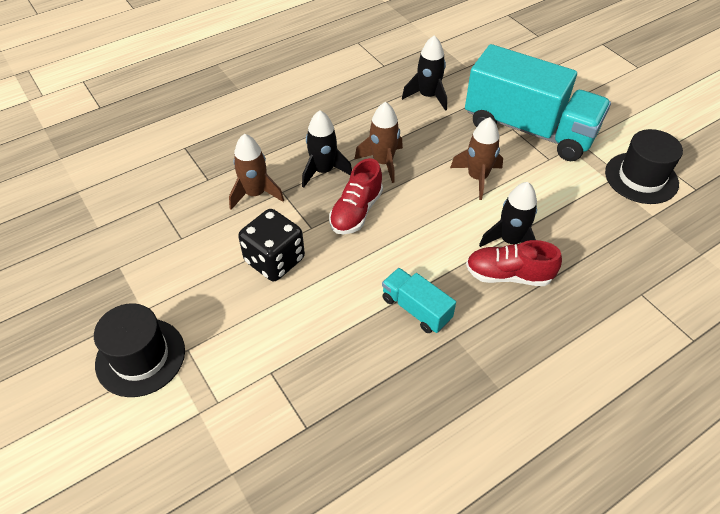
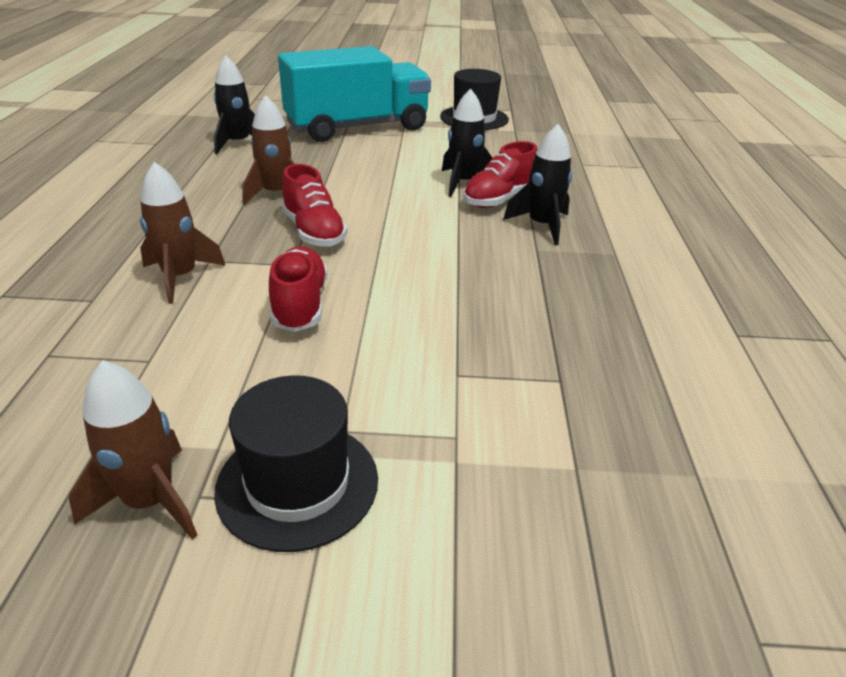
camera: 55 degrees left, 15 degrees down
(274, 260) = (300, 305): black dice -> red shoe
(323, 171) = (227, 226): black rocket -> black rocket (542, 226)
(416, 309) = (481, 253): turquoise truck -> none
(477, 178) = (373, 165): brown rocket -> brown rocket (150, 501)

